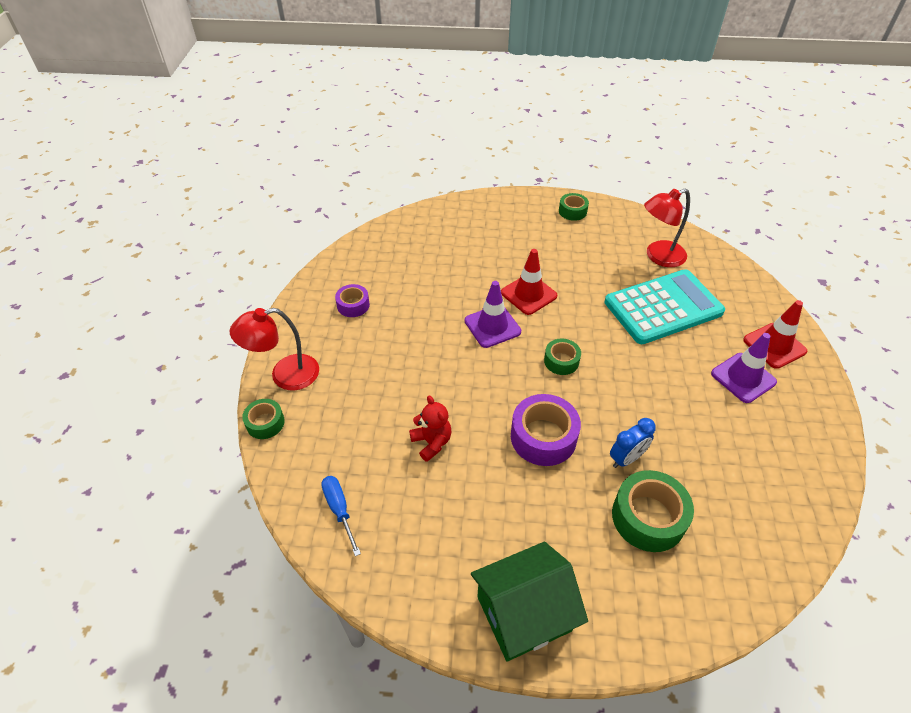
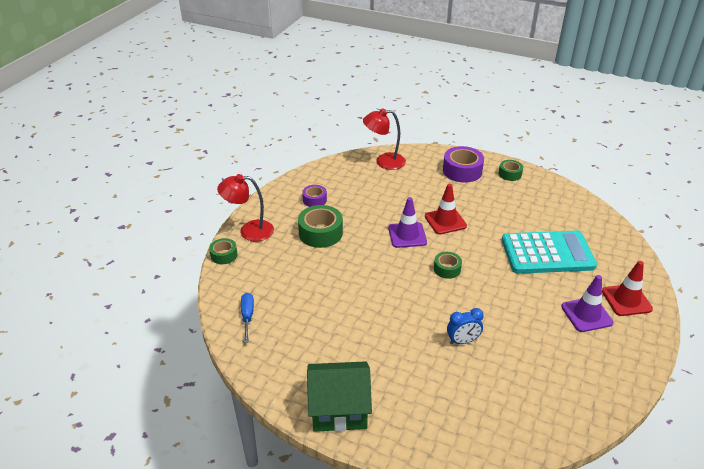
camera: 20 degrees right, 10 degrees down
(432, 442) = (327, 294): red teddy bear -> none
(543, 437) = (408, 312): purple tape -> purple tape (462, 171)
(648, 517) = (459, 380): green tape -> green tape (320, 233)
(658, 256) = (563, 219): red lamp -> red lamp (384, 162)

